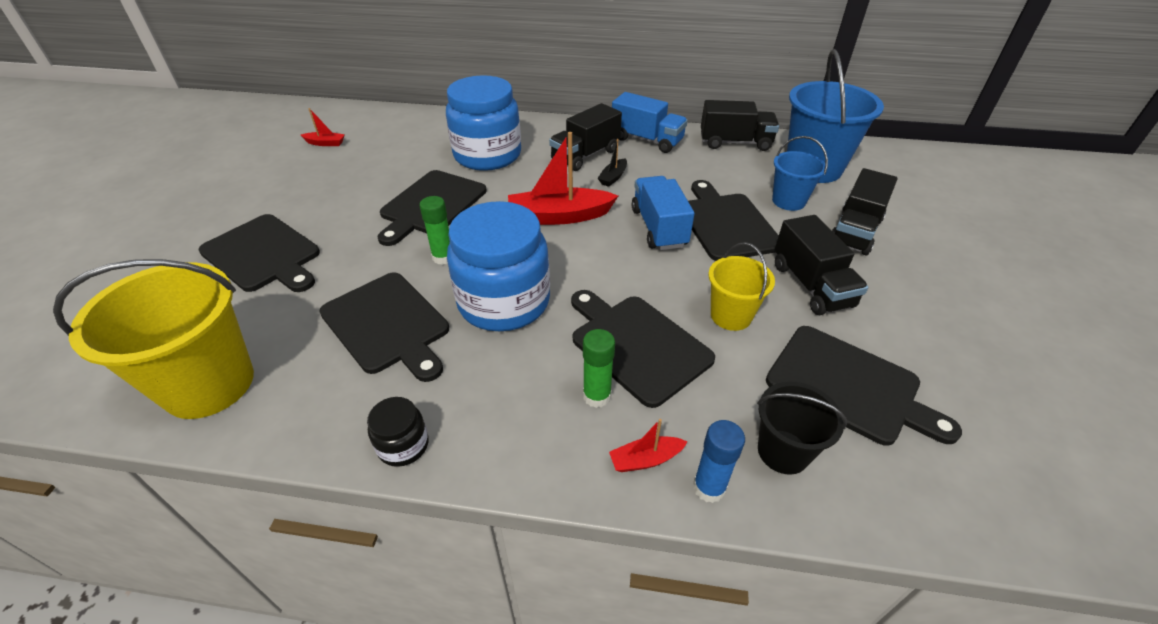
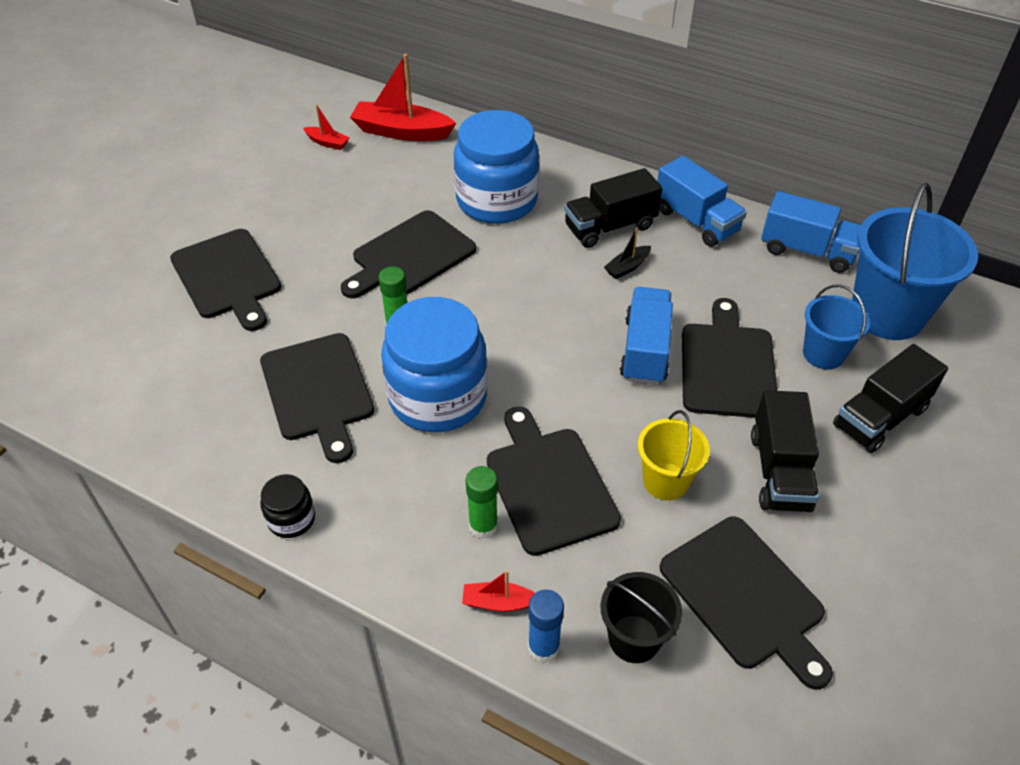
camera: 20 degrees right, 5 degrees up
(209, 384) = (148, 408): yellow bucket -> none
(559, 216) = (540, 306): red boat -> red boat (401, 132)
(735, 143) = (807, 251): black truck -> blue truck

